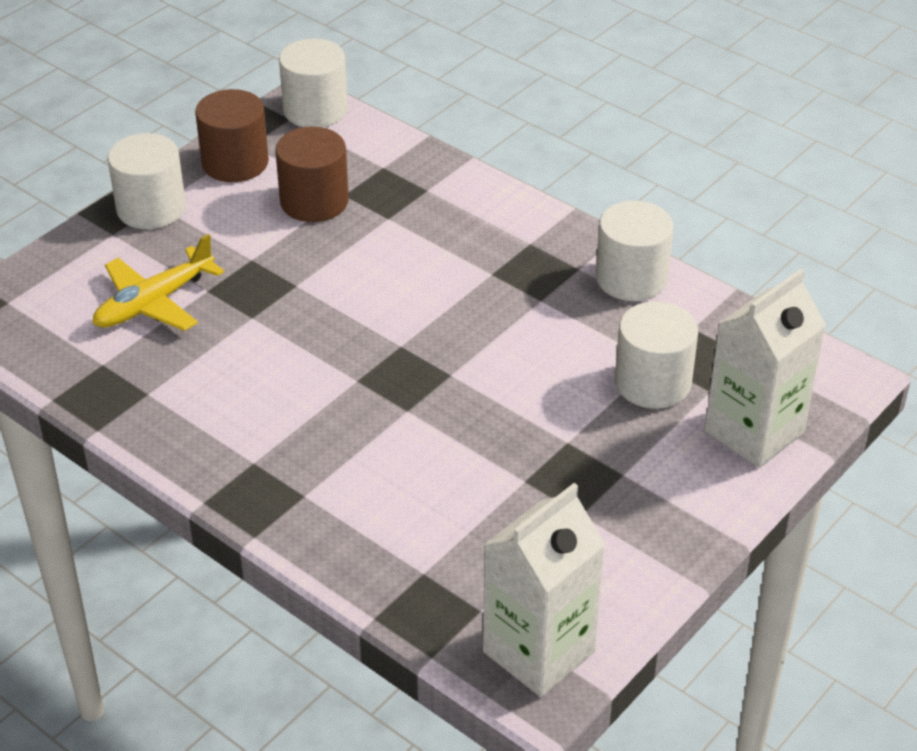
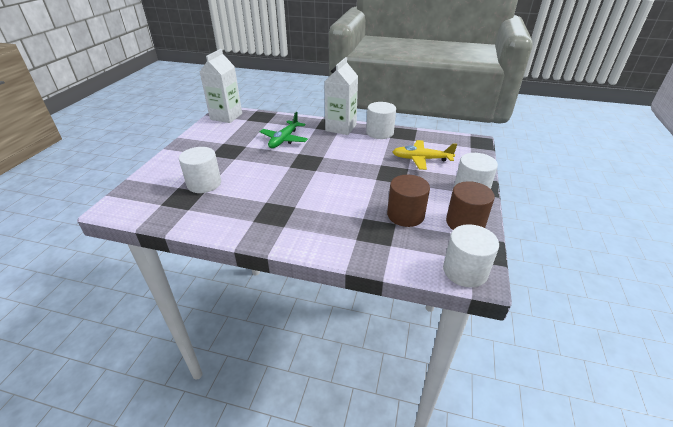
camera: 155 degrees right, 5 degrees down
(154, 303) = (421, 159): yellow plane -> yellow plane turned 105 degrees counterclockwise
(415, 472) = (284, 140): none -> green plane
(631, 278) = (224, 223): white cylinder -> white cylinder (379, 133)
(754, 432) = (158, 178): white carton -> white carton (341, 128)

